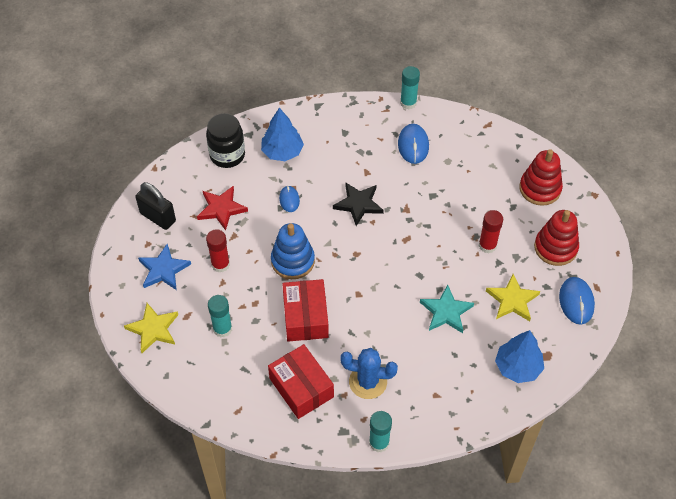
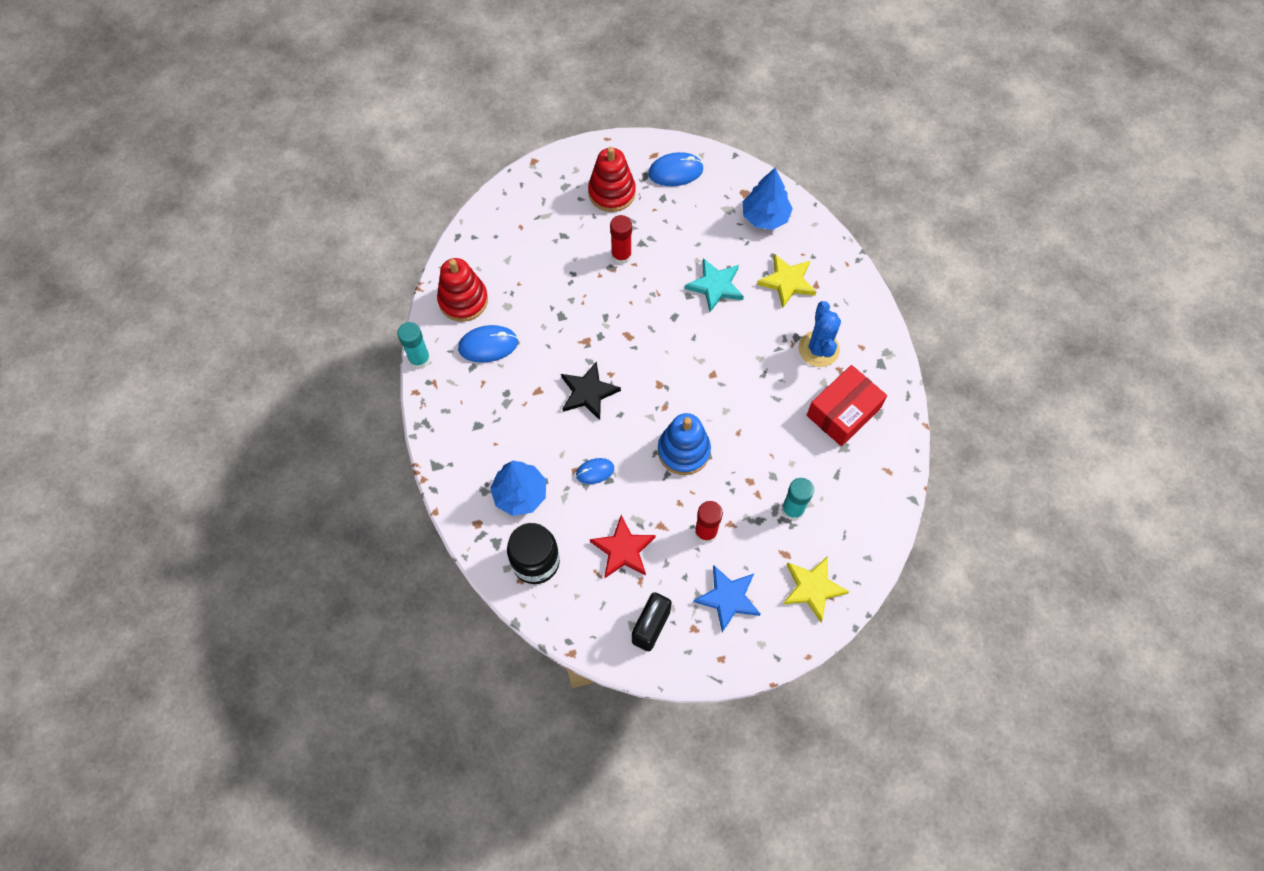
camera: 100 degrees left, 10 degrees up
(305, 317) = (755, 423): red box -> none
(379, 442) = (883, 329): turquoise glue stick -> none
(512, 300) = (687, 227): yellow star -> yellow star (787, 282)
(540, 189) = (534, 211): red stacking toy -> red stacking toy (463, 300)

